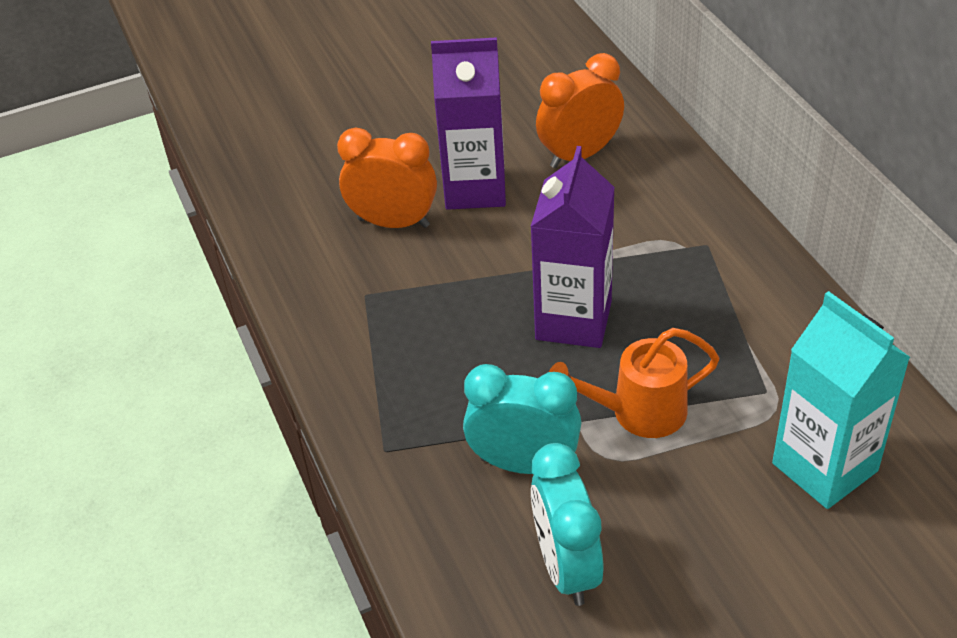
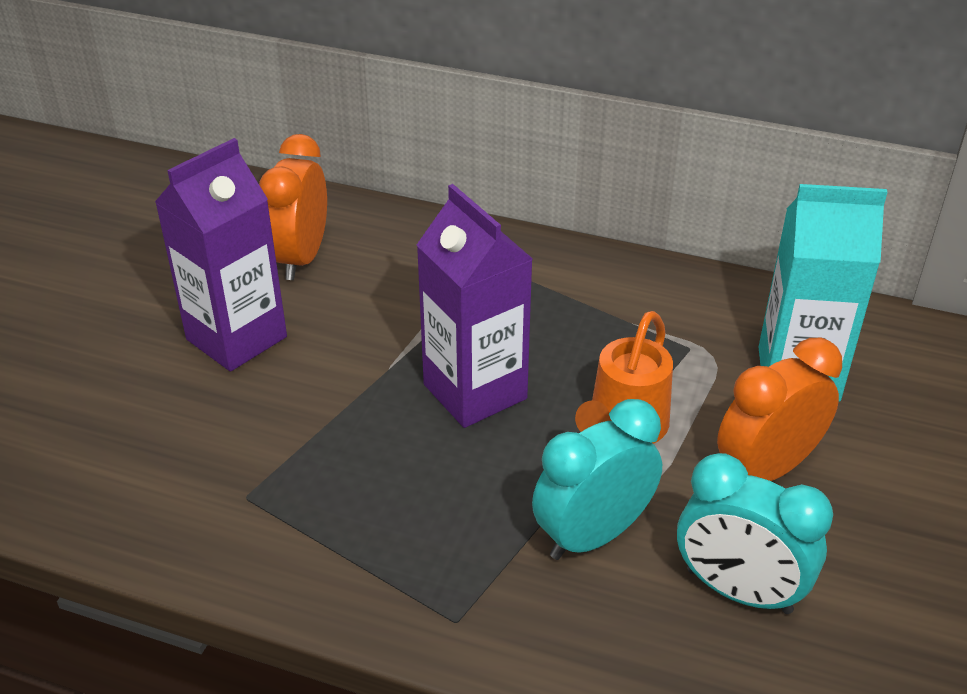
camera: 50 degrees left, 5 degrees down
(393, 223) = (189, 414): orange clock -> orange clock (766, 470)

